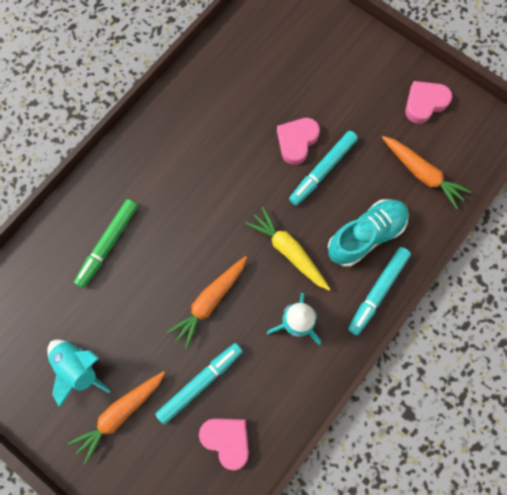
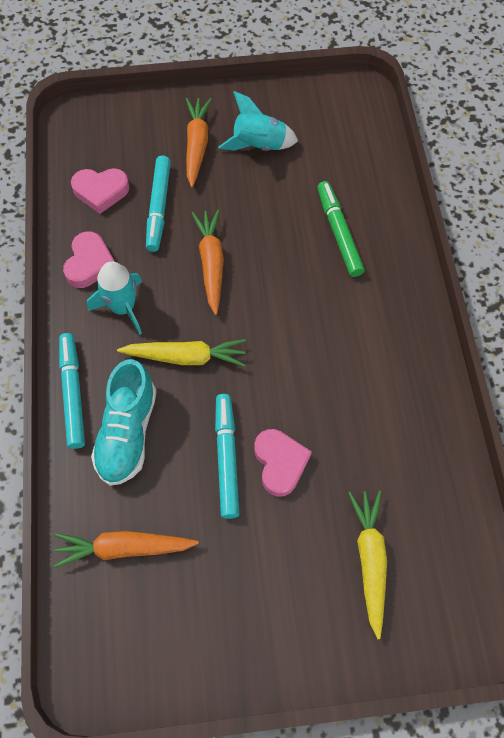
camera: 135 degrees right, 10 degrees down
(301, 58) = (370, 560): none -> yellow carrot
(424, 103) = (189, 638): pink heart -> pink heart (89, 263)

